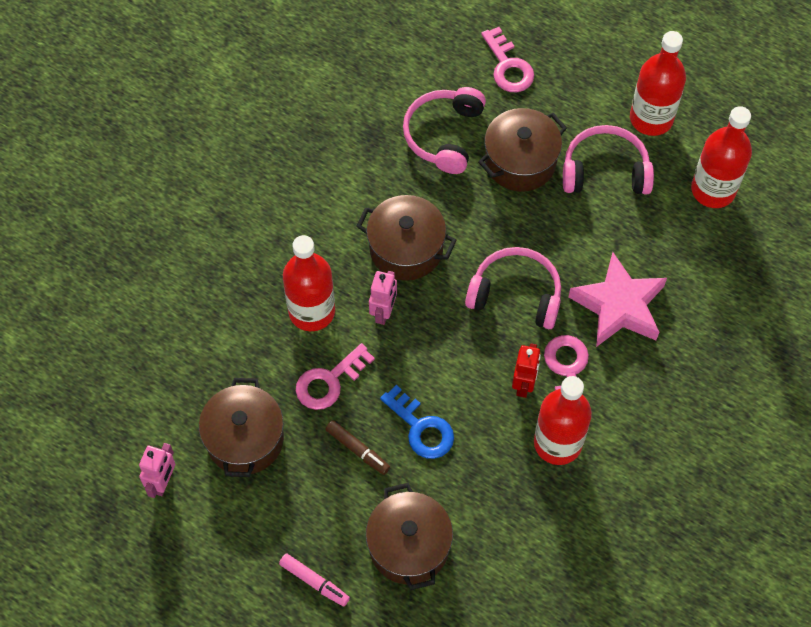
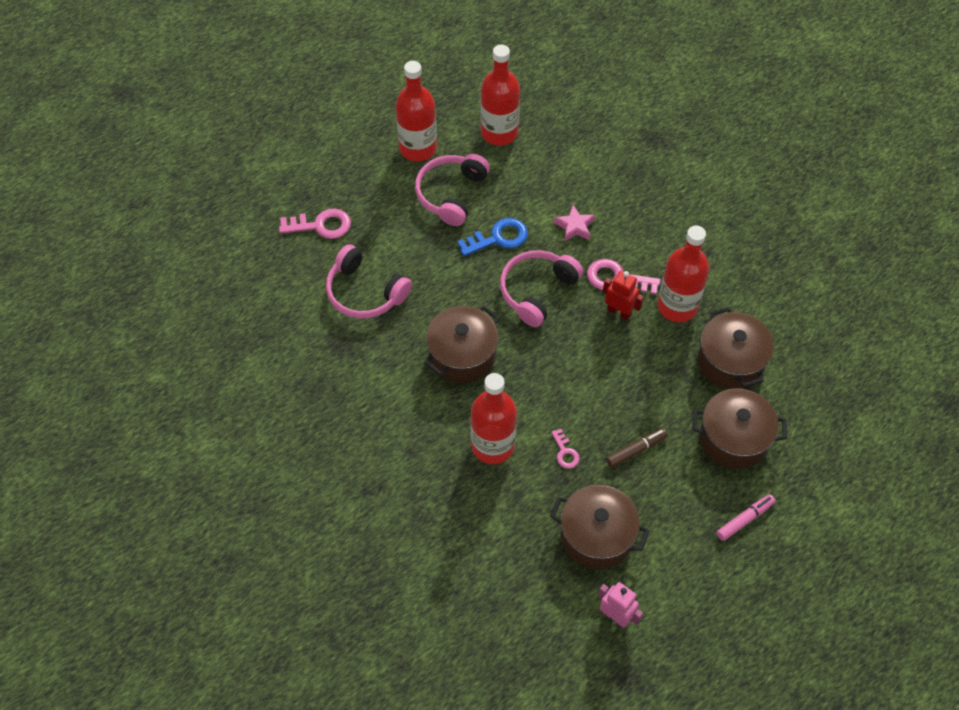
camera: 70 degrees left, 5 degrees down
(329, 381) = (565, 452): pink key -> pink key, size x0.56
(383, 312) = (515, 391): pink robot -> none
(421, 428) = (632, 396): blue key -> blue key (498, 238)
(520, 162) = (416, 247): brown pot -> brown pot (730, 361)
(618, 306) = (574, 226): pink star -> pink star, size x0.50

